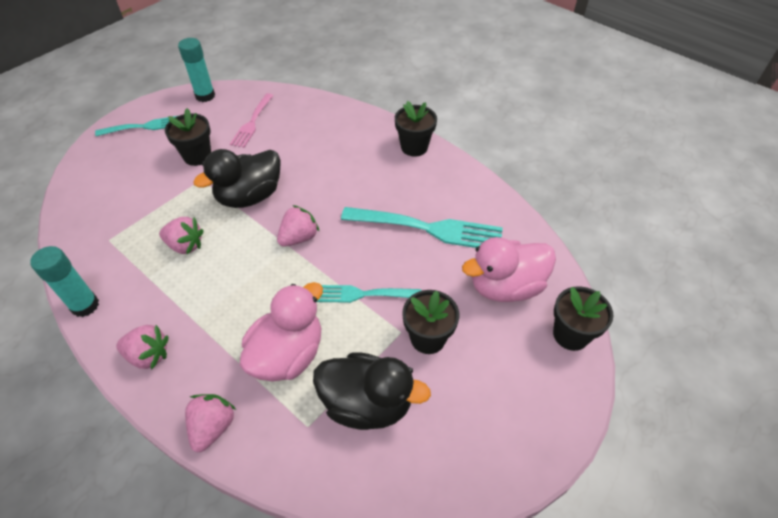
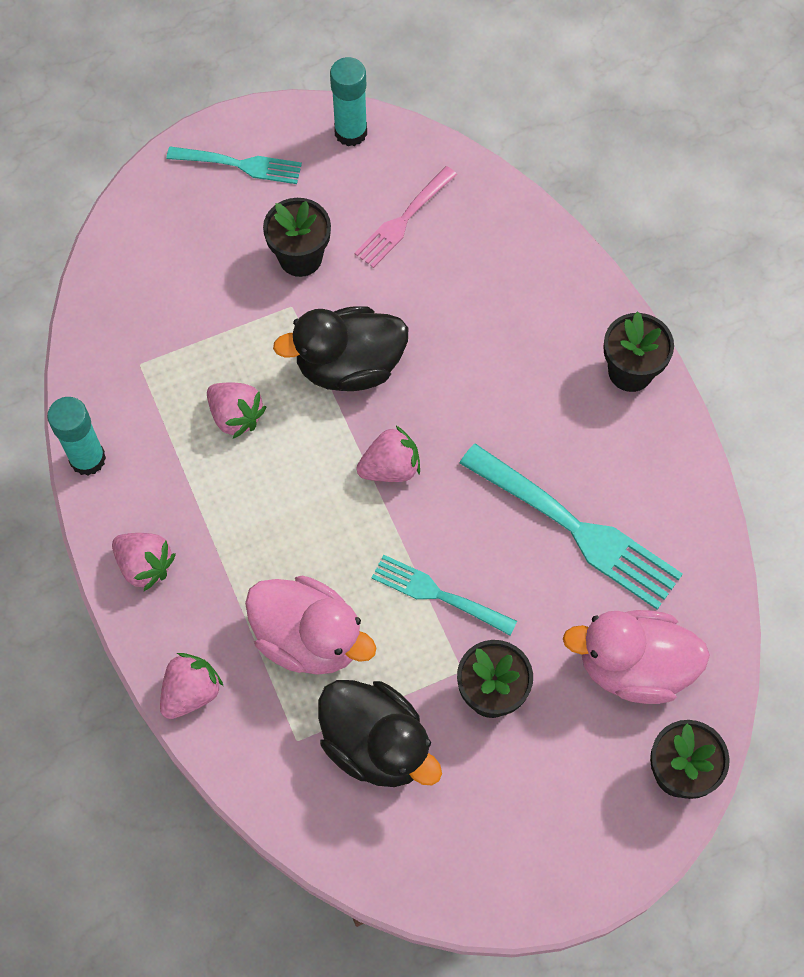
camera: 25 degrees right, 15 degrees up
(288, 354) = (309, 638): pink duck -> pink duck turned 60 degrees clockwise

